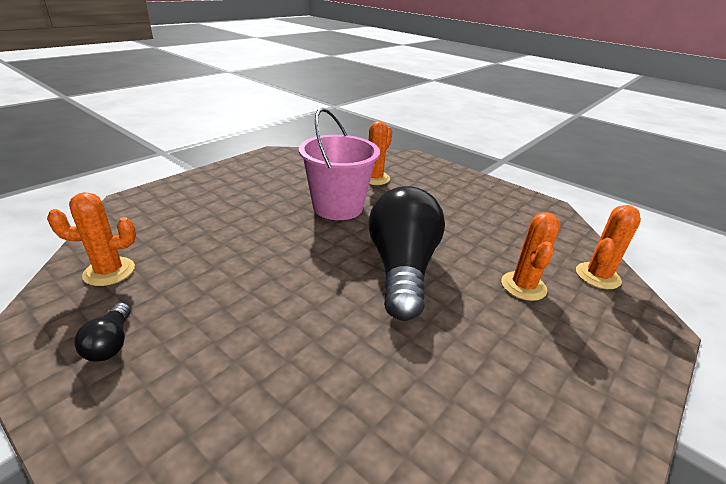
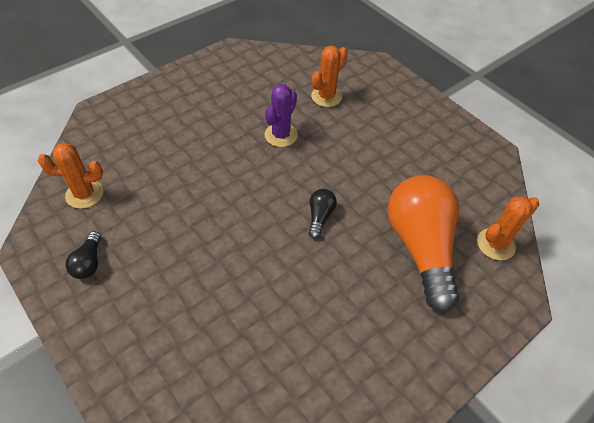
camera: 10 degrees right, 20 degrees up
(337, 207) = (281, 135): pink bucket -> purple cactus
(402, 269) = (320, 217): black light bulb -> black light bulb, size x0.41
(523, 286) = (420, 247): orange cactus -> orange light bulb

